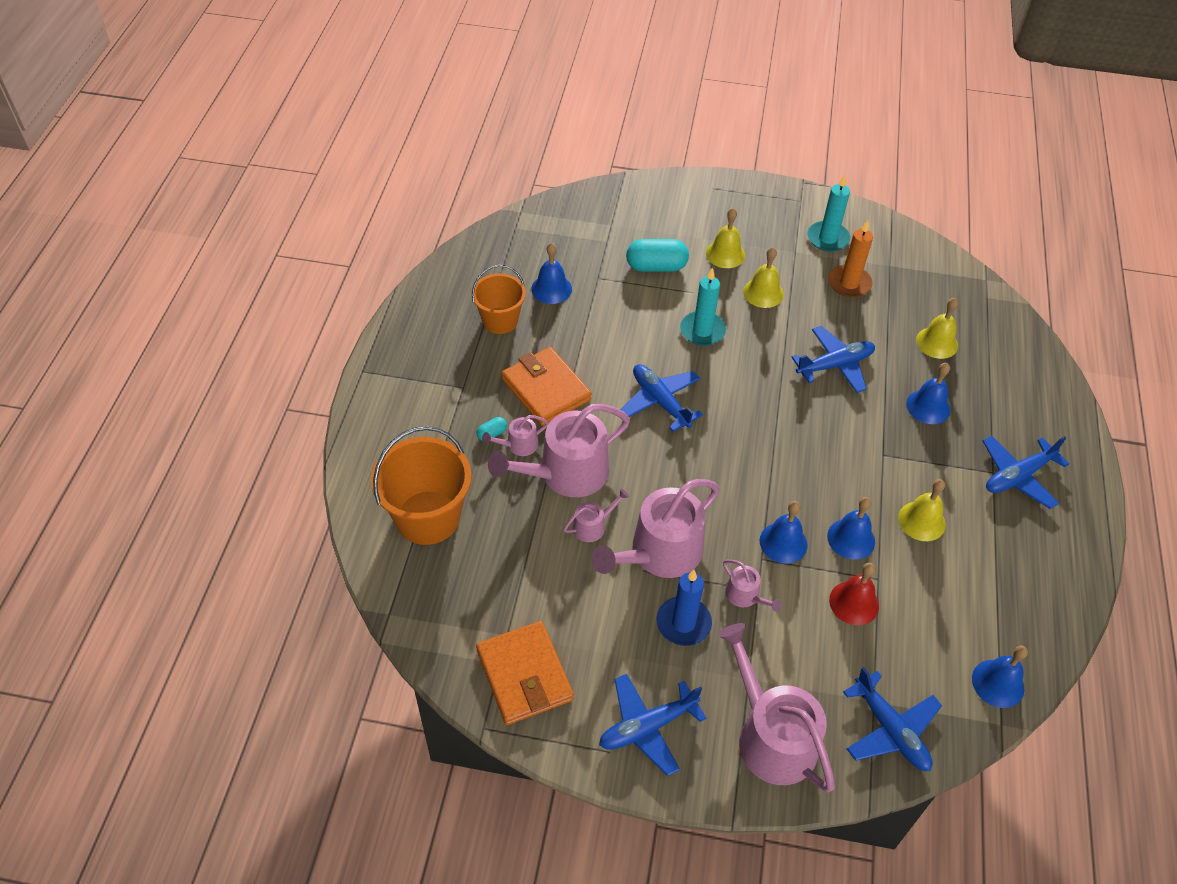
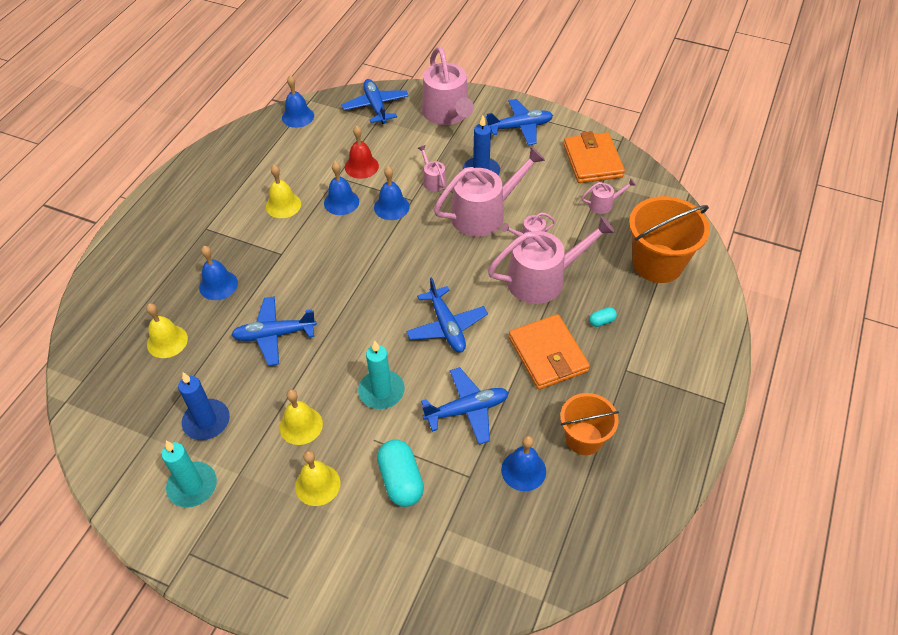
camera: 165 degrees left, 0 degrees up
(518, 445) = (579, 308): pink watering can -> pink watering can (603, 204)
(656, 266) = (401, 480): turquoise capsule -> turquoise capsule turned 60 degrees clockwise
(849, 283) = (206, 421): orange candle -> blue candle
(1018, 476) = (189, 222): blue plane -> blue plane (467, 410)

